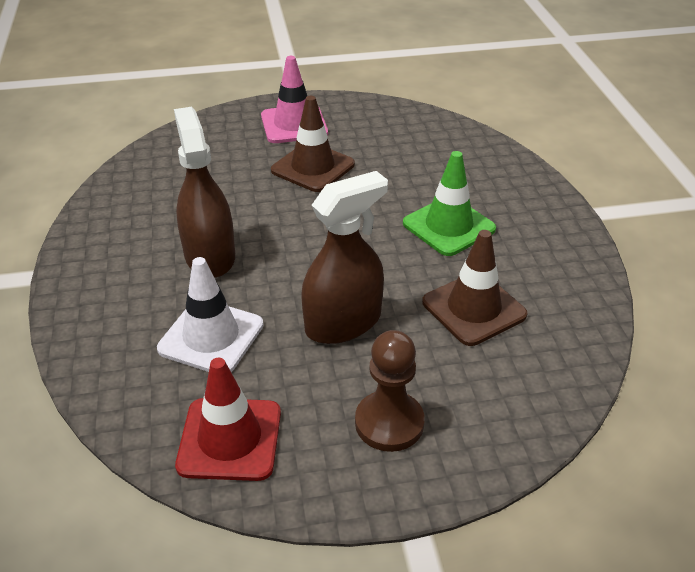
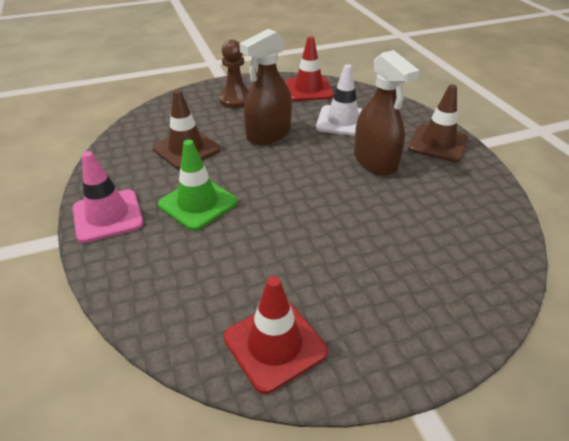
camera: 170 degrees right, 0 degrees up
(294, 124) = (386, 318): pink traffic cone -> pink traffic cone (108, 216)
(313, 167) = (335, 252): brown traffic cone -> brown traffic cone (438, 143)
(383, 120) = (274, 344): none -> red traffic cone

